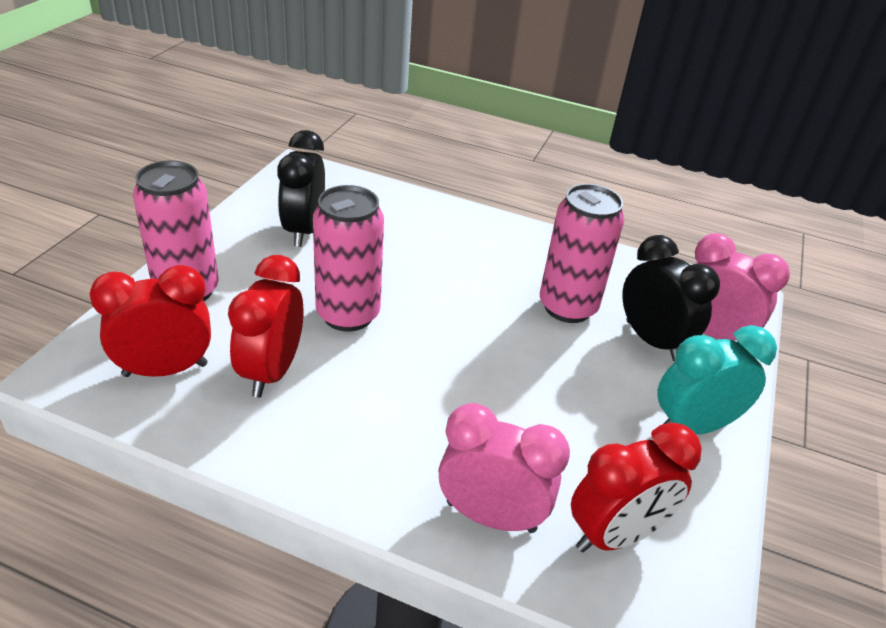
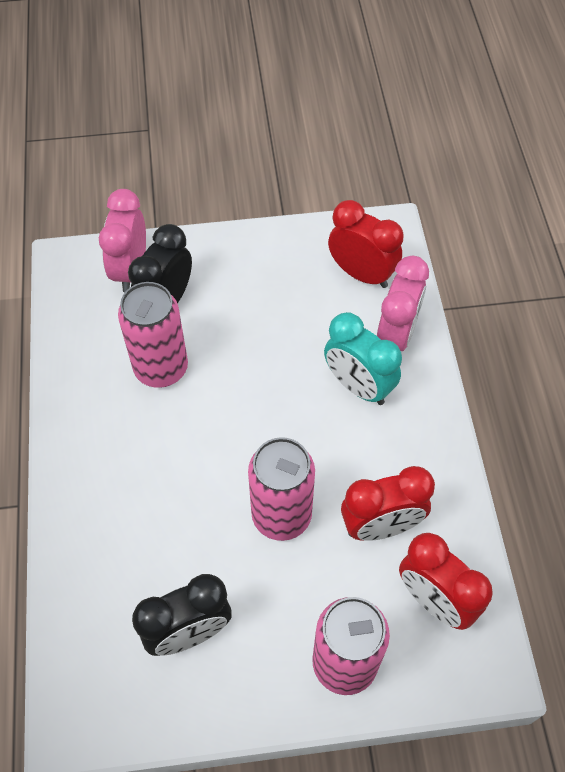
camera: 115 degrees left, 20 degrees up
(491, 516) = (396, 335): pink clock -> pink clock turned 150 degrees counterclockwise
(693, 426) = (243, 259): turquoise clock -> turquoise clock (358, 386)

